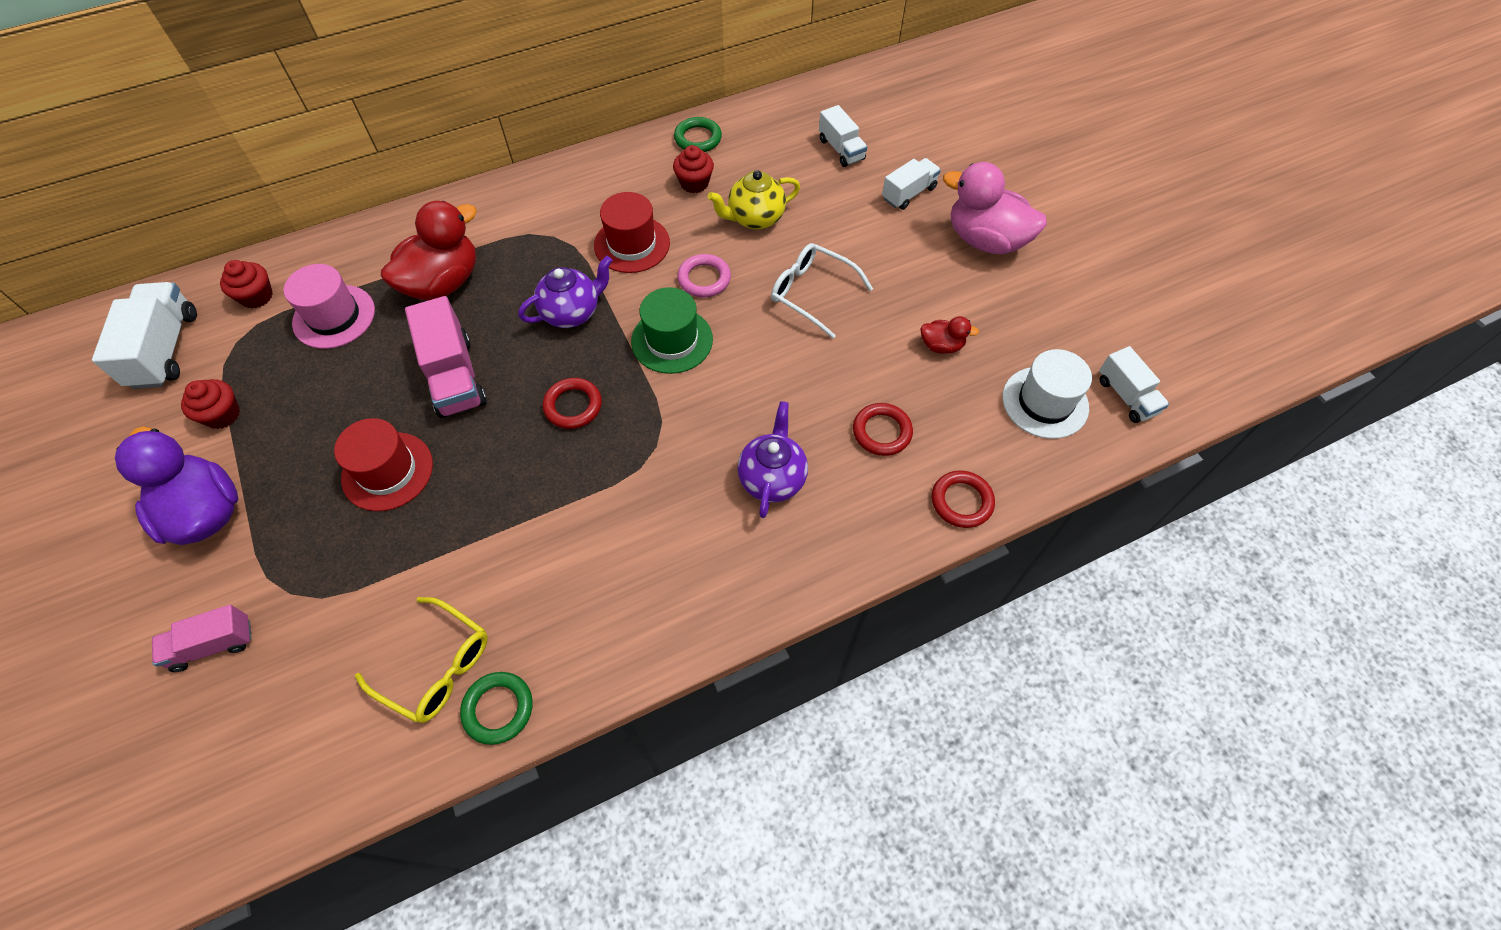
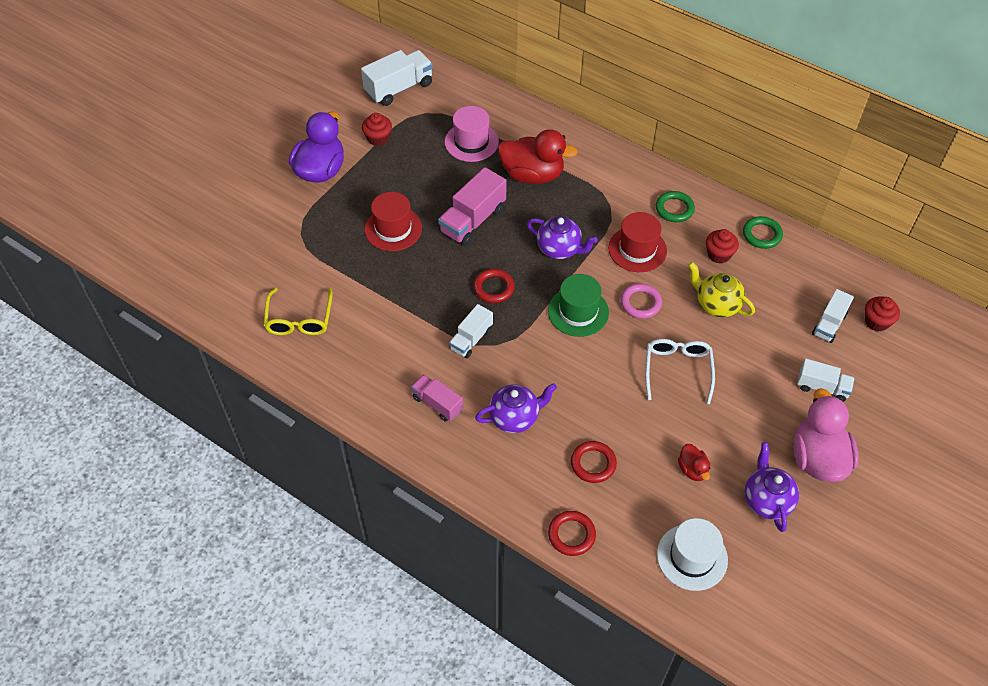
camera: 60 degrees right, 5 degrees down
(213, 645) = (257, 222): pink truck -> pink truck (437, 404)
(257, 296) = (459, 101): red cupcake -> red cupcake (876, 322)
(498, 709) = (293, 360): green ring -> green ring (674, 209)
(1010, 305) = (766, 500): none -> purple teapot
(1126, 396) = (739, 612): white truck -> white truck (471, 339)

